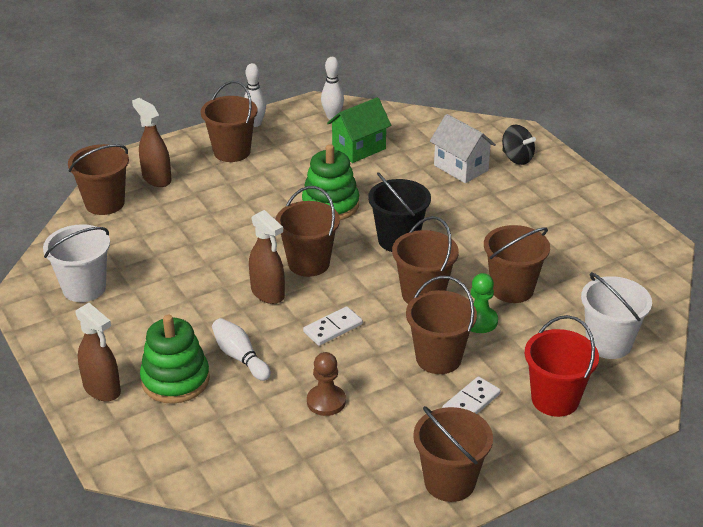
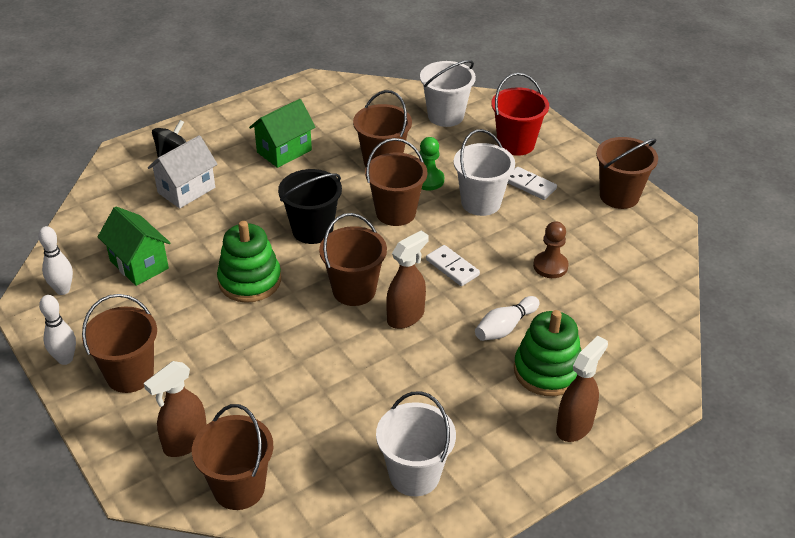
camera: 95 degrees left, 5 degrees up
(438, 358) = (481, 203): brown bucket -> white bucket
(526, 223) = (284, 151): none -> green house

